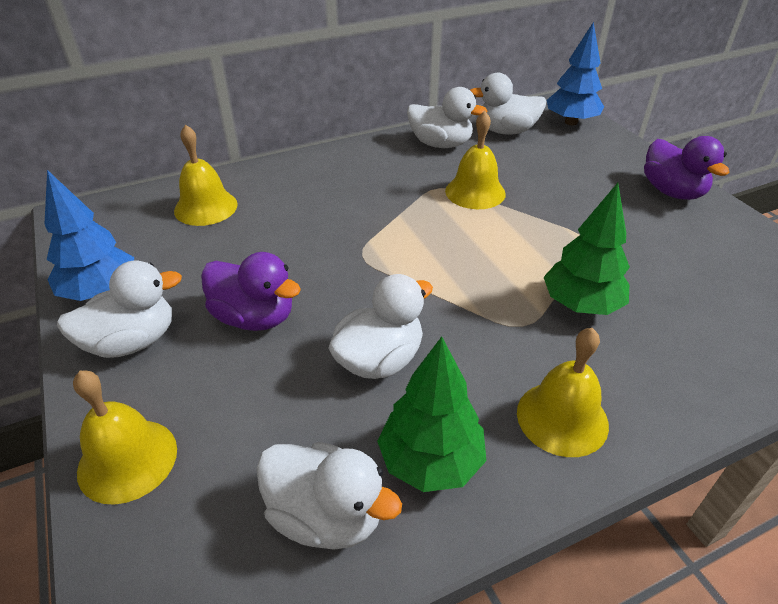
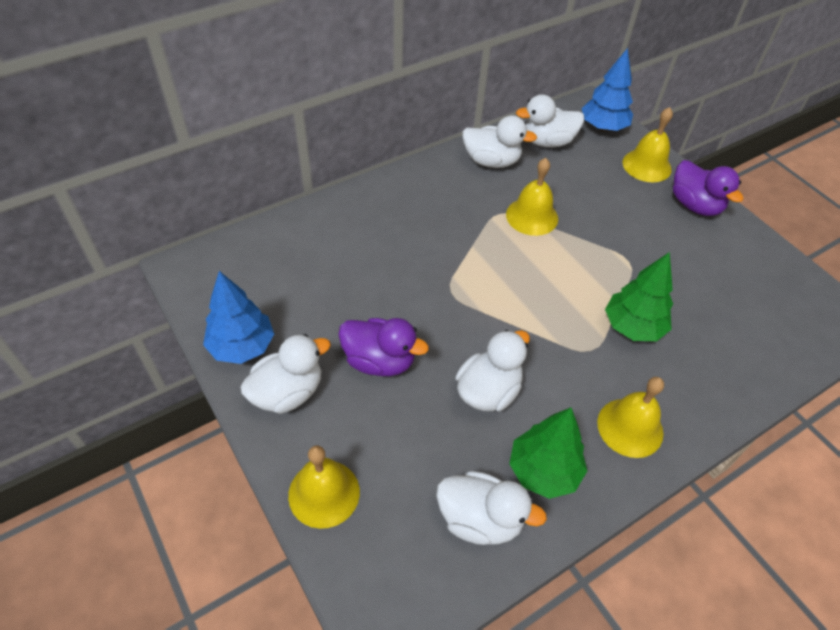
camera: 10 degrees left, 10 degrees up
(206, 207) = (300, 249): yellow bell -> yellow bell (646, 165)

